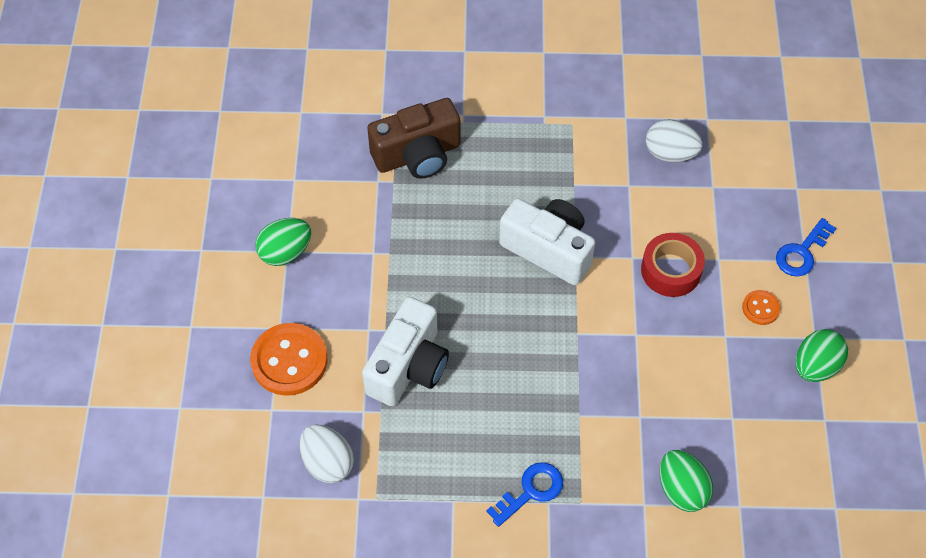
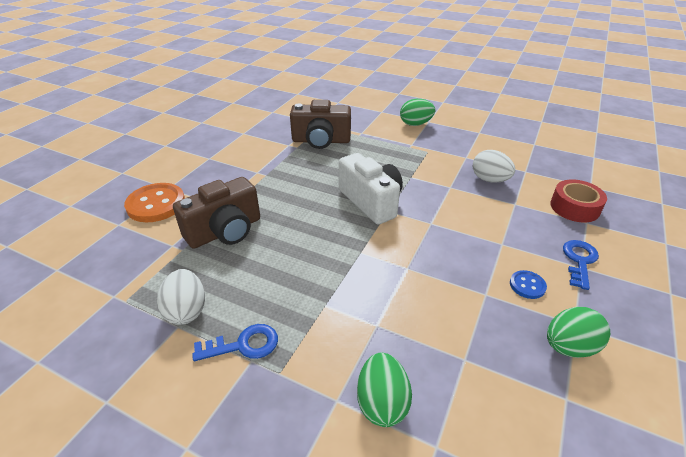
camera: 25 degrees right, 20 degrees down
(285, 252) = (207, 158): green egg -> green egg (415, 124)
(328, 462) = (118, 265): white egg -> white egg (186, 310)
(408, 366) = (225, 231): white camera -> brown camera
(671, 270) = (458, 239): red tape -> red tape (574, 207)
(760, 308) = (527, 285): orange button -> blue button
(802, 252) = (579, 261): blue key -> blue key turned 135 degrees clockwise

